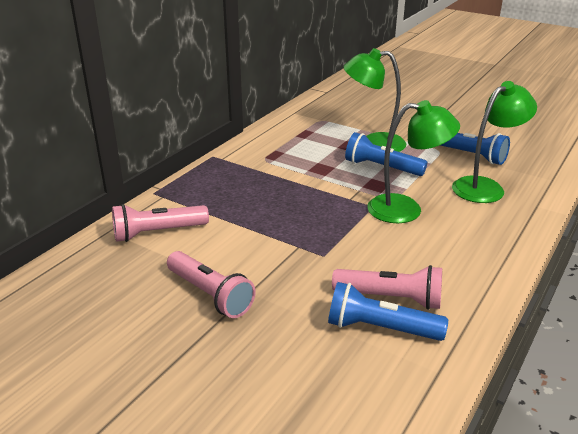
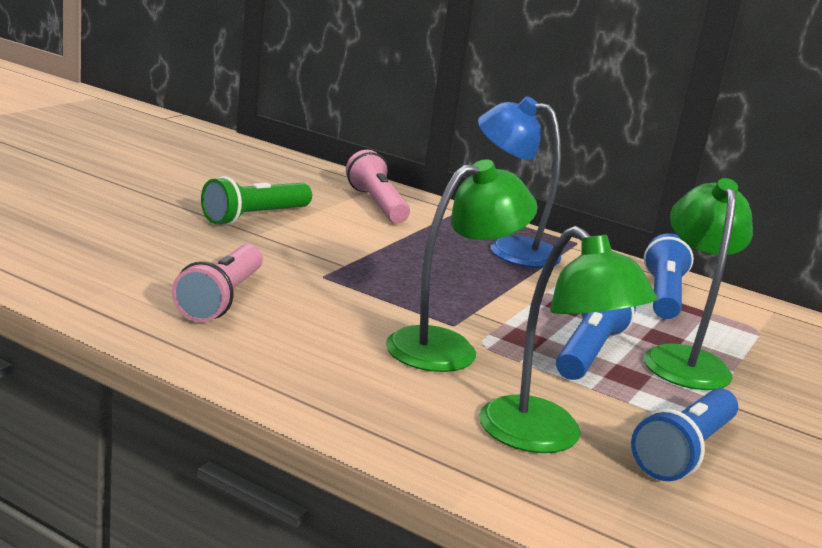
camera: 85 degrees right, 10 degrees down
(210, 294) = (255, 217): pink flashlight -> green flashlight
(237, 180) = (510, 249): none -> blue lamp
(380, 328) = (166, 284): blue flashlight -> blue flashlight (663, 295)
(406, 209) = (448, 347): green lamp -> green lamp turned 120 degrees counterclockwise

